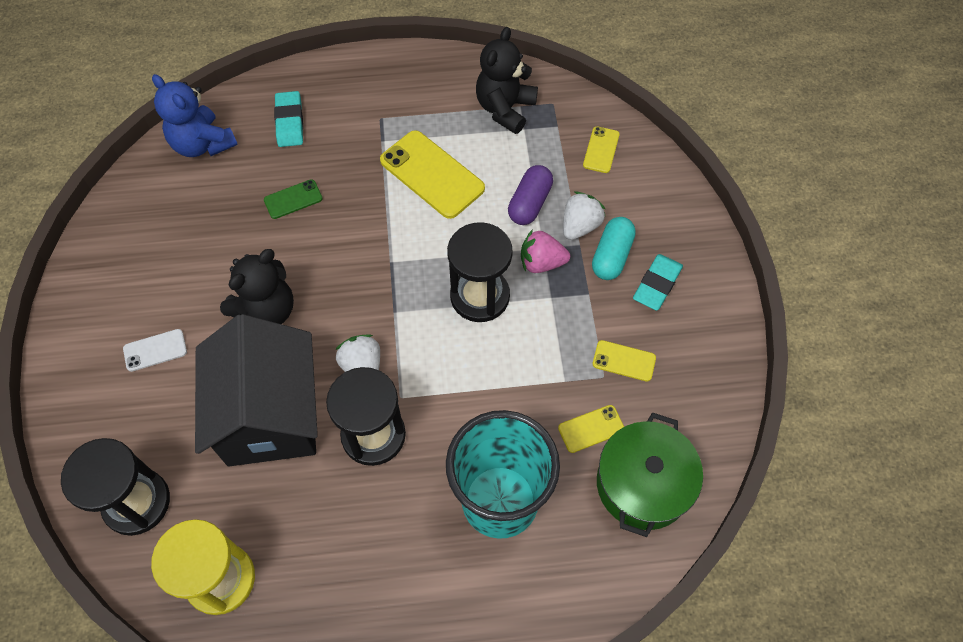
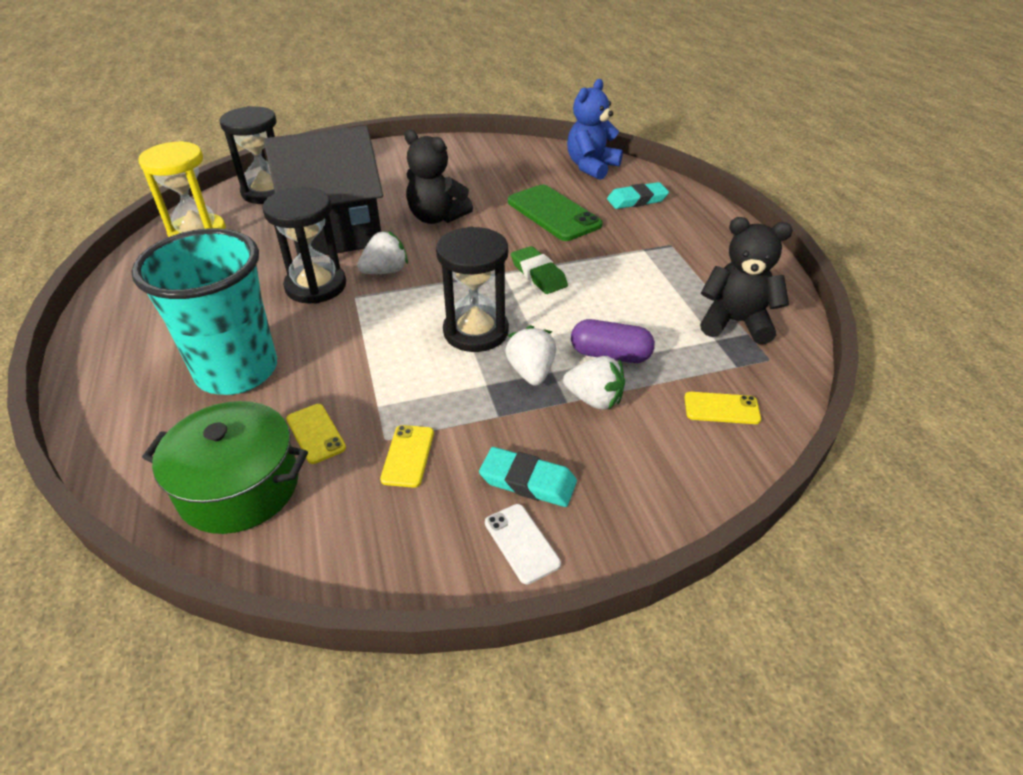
camera: 80 degrees right, 20 degrees down
(155, 350) = (393, 179): white phone -> white phone (521, 543)
(293, 199) = (553, 213): green phone -> green phone, size x1.95
(402, 233) = (538, 274): none -> green eraser
(432, 174) = (617, 283): yellow phone -> none
(541, 262) = (531, 372): pink strawberry -> white strawberry
(611, 256) = (559, 432): turquoise capsule -> none

